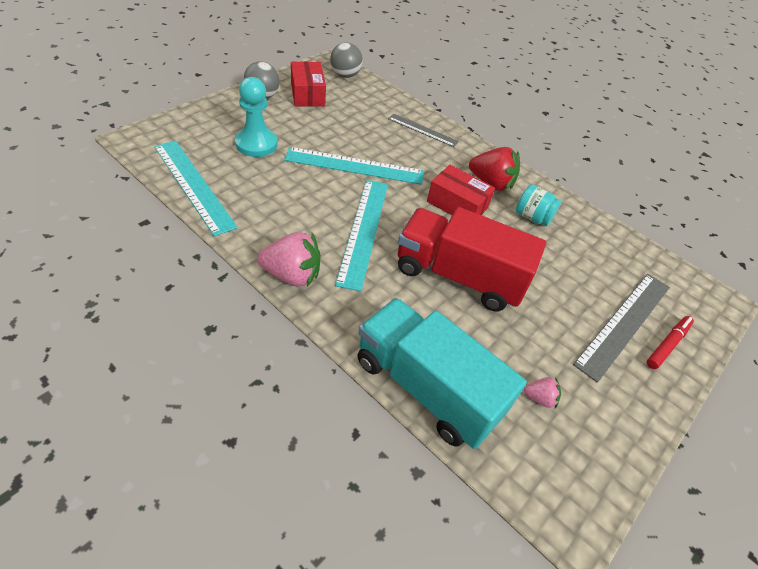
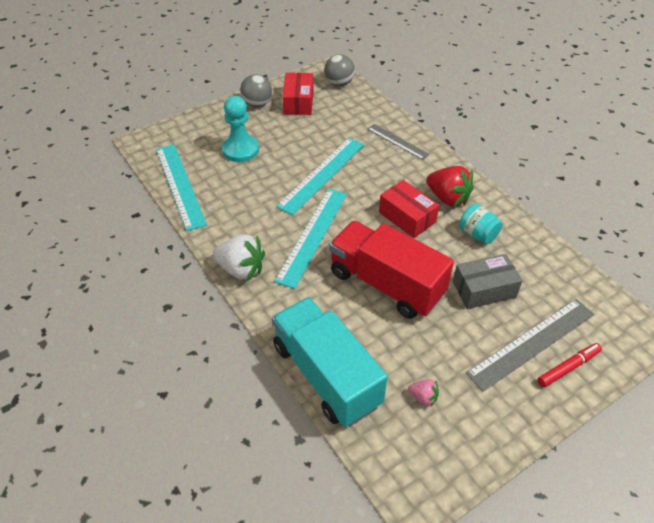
camera: 20 degrees right, 0 degrees up
(292, 275) = (241, 269): pink strawberry -> white strawberry
(354, 166) = (322, 174): turquoise ruler -> turquoise ruler turned 75 degrees counterclockwise
(558, 273) = (484, 289): none -> grey box

